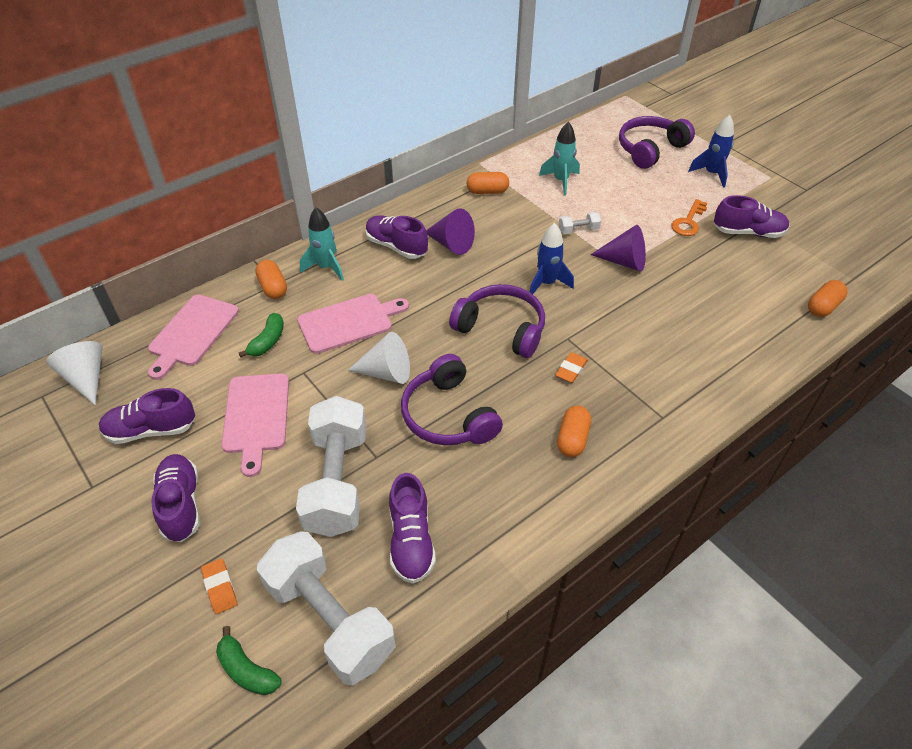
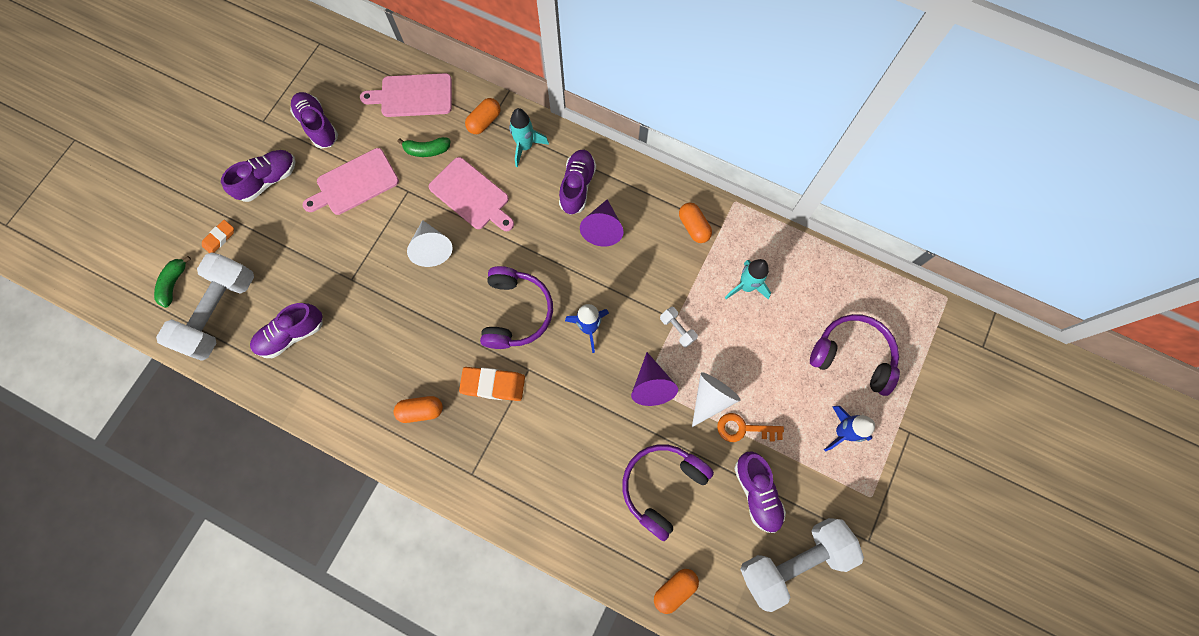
camera: 65 degrees right, 25 degrees up
(86, 378) = (344, 58): white cone -> white cone (711, 398)
(337, 481) = (321, 264): white dumbbell -> white dumbbell (793, 561)
(448, 415) = (408, 311): purple headphones -> purple headphones (662, 486)
(571, 370) = (493, 385): orange eraser -> orange eraser, size x1.67
(823, 307) = (674, 589): orange capsule -> orange capsule turned 60 degrees counterclockwise

